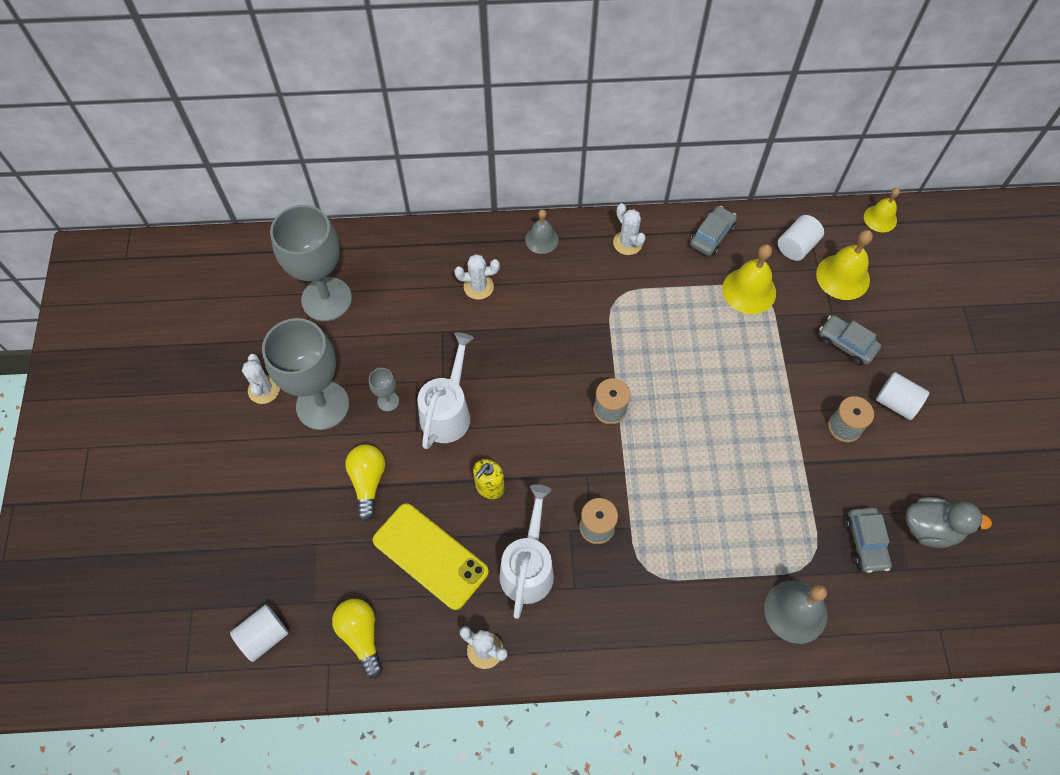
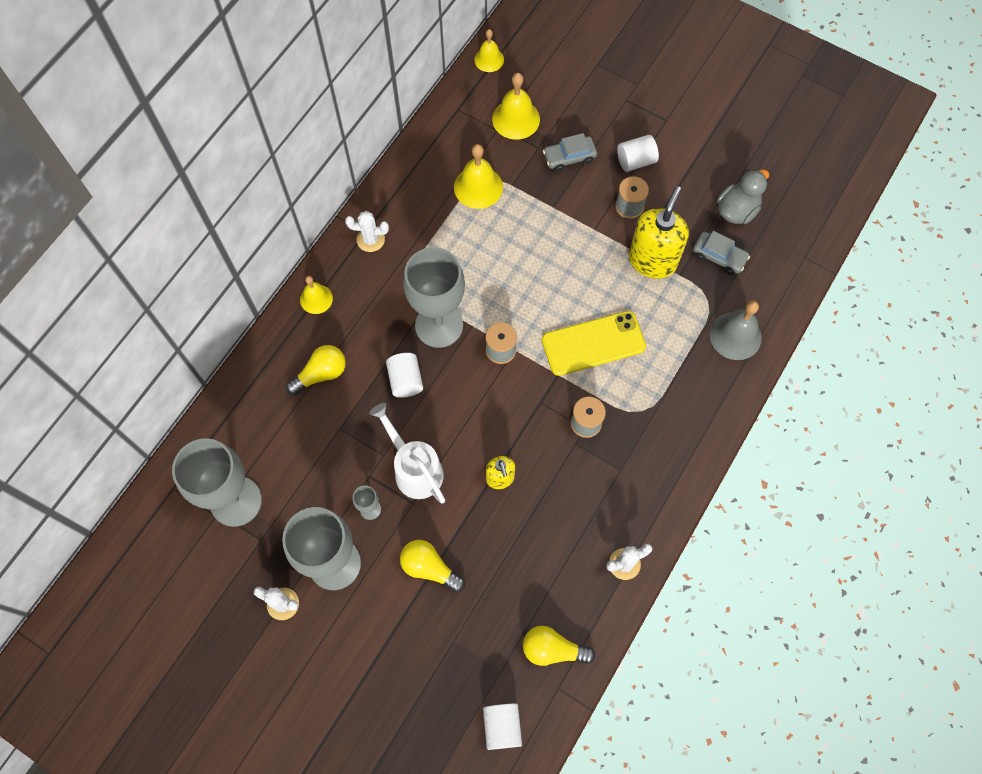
camera: 55 degrees left, 5 degrees up
(430, 556) = (524, 558): yellow phone -> yellow phone (593, 343)
(478, 287) = (321, 374): white cactus -> yellow light bulb
(528, 566) = (582, 491): white watering can -> none
(541, 239) = (316, 299): grey bell -> yellow bell
(593, 345) = (439, 325): none -> grey goblet
(712, 236) = (412, 178): grey car -> none
(796, 246) = (467, 129): white cylinder -> white cylinder (405, 380)
(807, 483) = (652, 261): none -> yellow soap dispenser

